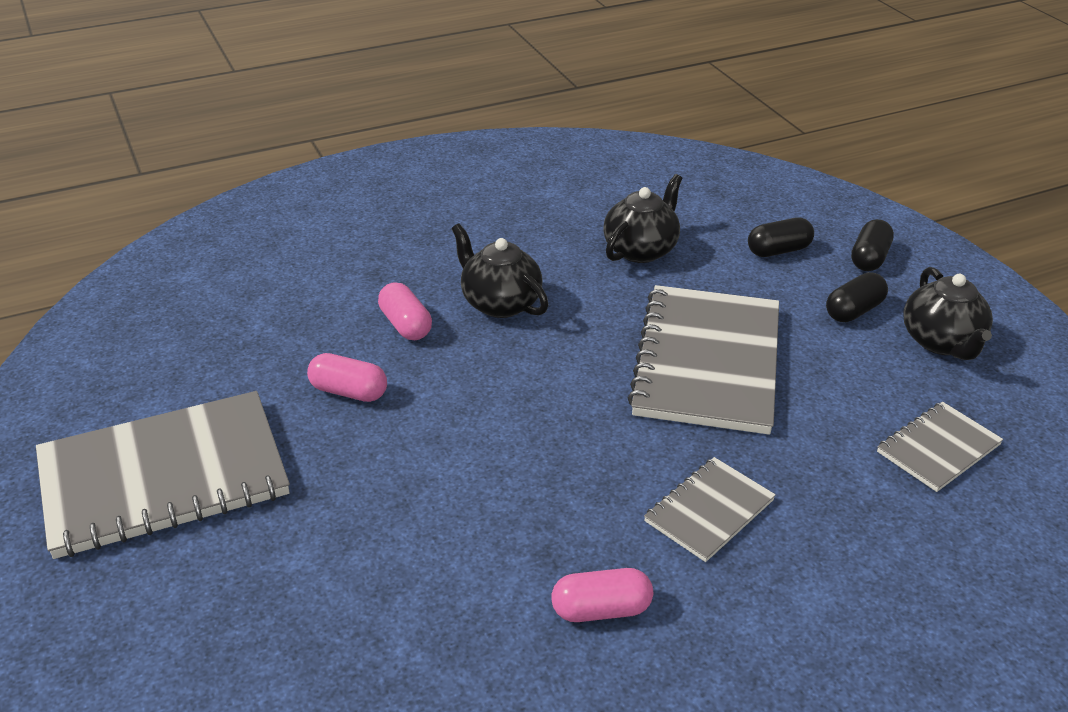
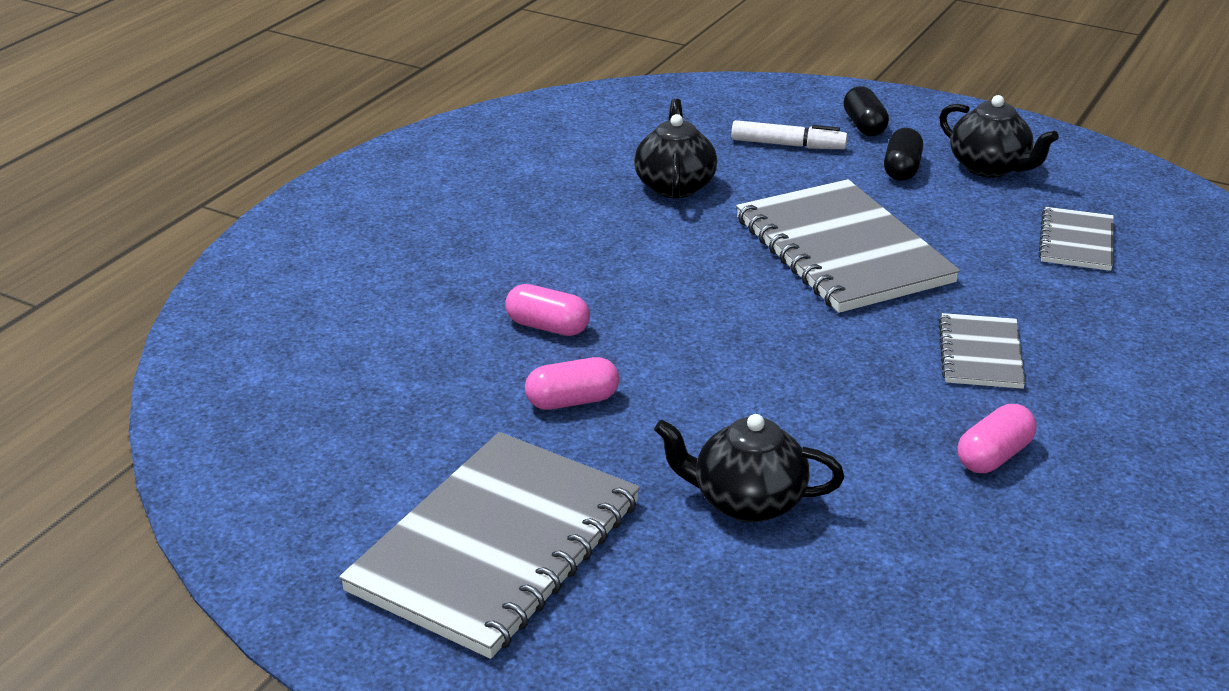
camera: 35 degrees left, 5 degrees down
(499, 303) = (609, 275): black teapot -> black teapot (746, 501)
(778, 250) = (788, 145): black capsule -> white marker

